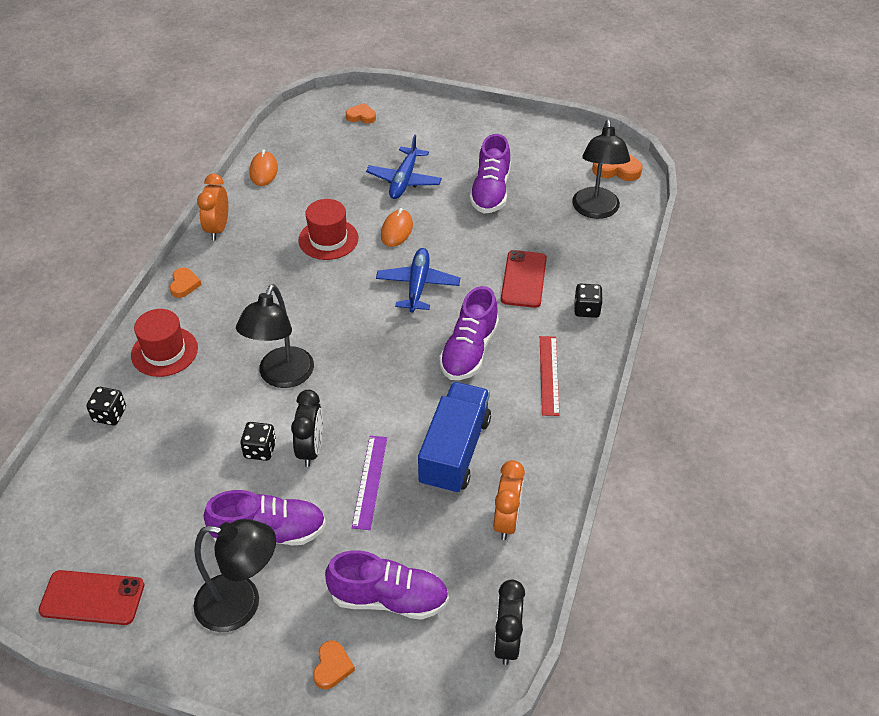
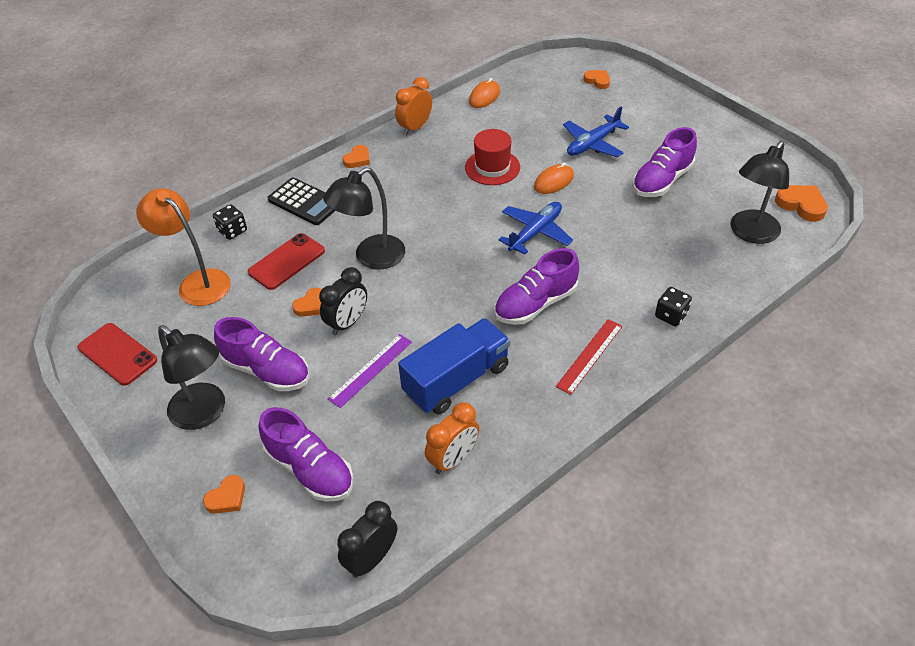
camera: 35 degrees right, 0 degrees up
(117, 484) = (197, 282): none -> orange lamp
(164, 351) = (304, 202): red hat -> black calculator
(260, 450) = (311, 305): black dice -> orange heart
(523, 279) = (632, 265): red phone -> red phone (286, 261)

